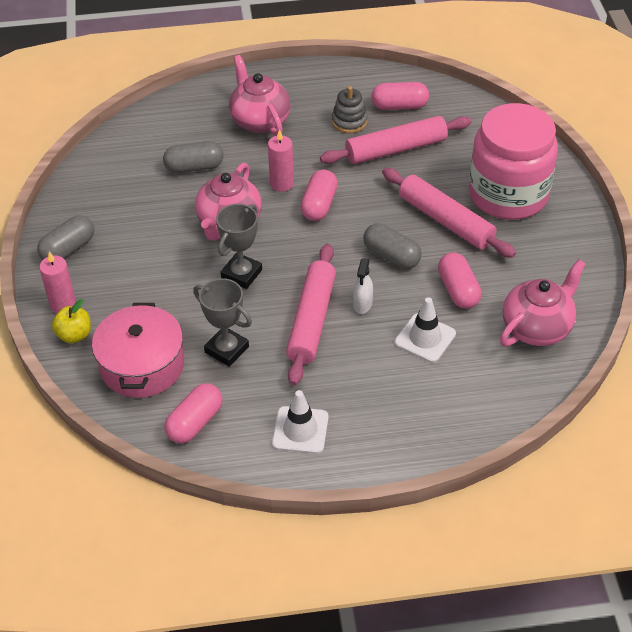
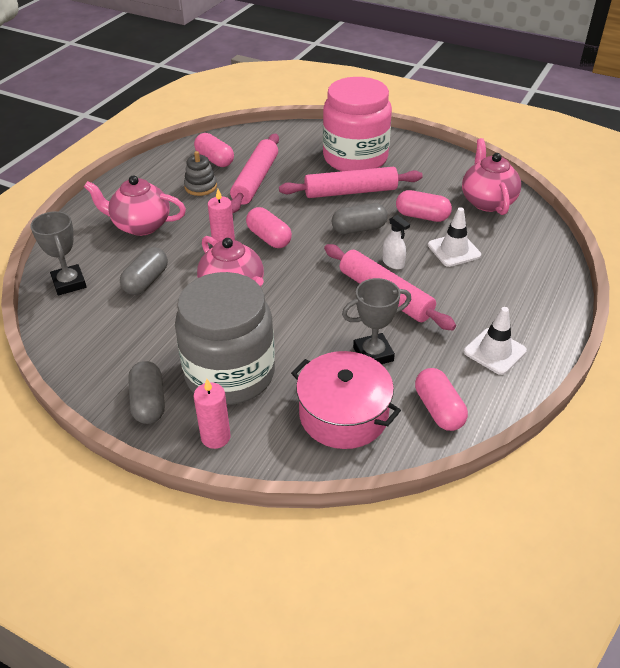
camera: 55 degrees left, 5 degrees down
(74, 335) = (262, 445): yellow apple -> none
(132, 276) = (230, 374): none -> grey jar
(241, 274) = (298, 309): grey trophy -> grey trophy (69, 283)
(399, 106) = (215, 160): pink capsule -> pink capsule turned 75 degrees counterclockwise

